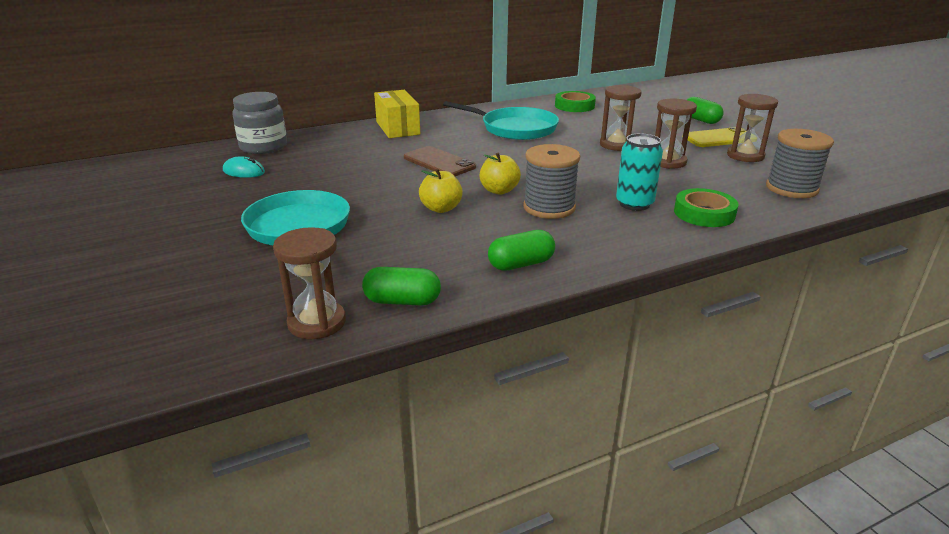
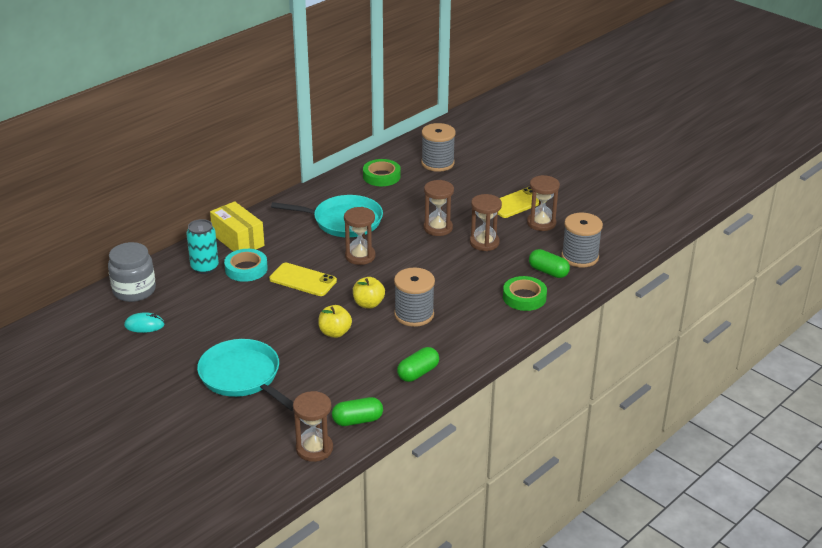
camera: 20 degrees left, 5 degrees up
(387, 147) = (246, 269): none -> turquoise tape
(439, 162) = (303, 280): brown phone -> yellow phone
(515, 154) = (360, 256): none -> brown hourglass
(634, 204) = (473, 297): turquoise can -> turquoise can (204, 267)
(638, 104) = (437, 163): none -> grey spool
(700, 120) = (496, 179): green capsule -> green capsule (548, 272)

